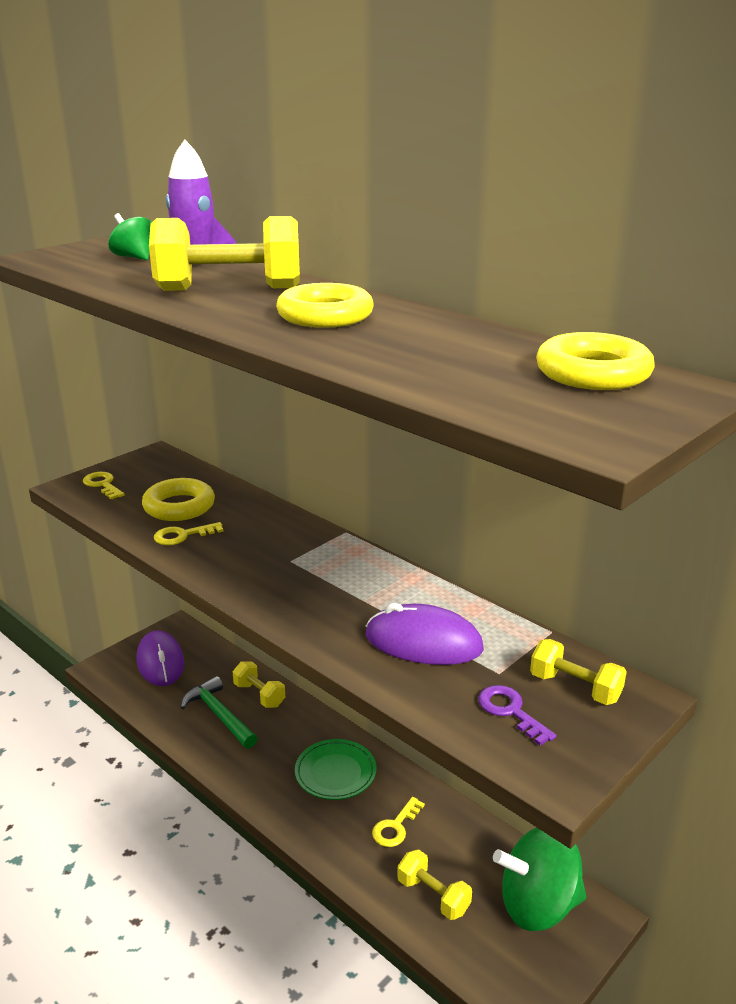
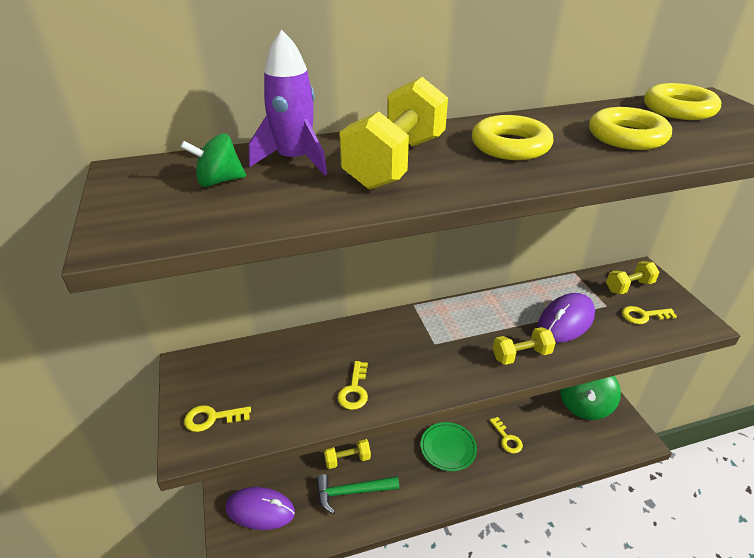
camera: 60 degrees left, 10 degrees up
(179, 506) = (302, 378): yellow ring -> yellow ring (626, 136)
(433, 896) = (563, 445): yellow dumbbell -> yellow dumbbell (521, 355)
(510, 711) = (643, 316): purple key -> yellow key

